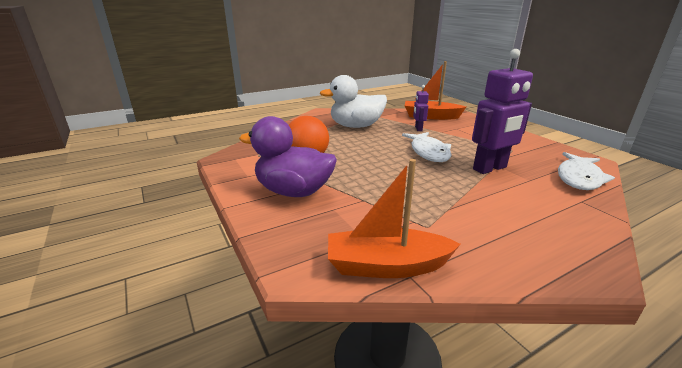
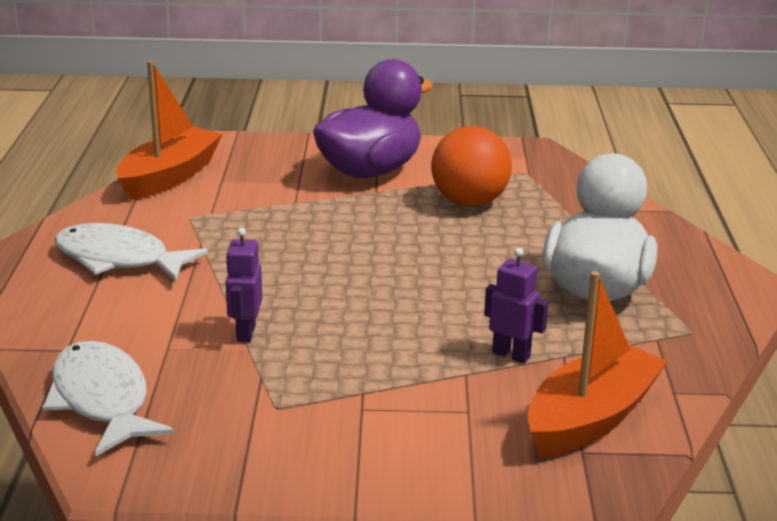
camera: 120 degrees right, 0 degrees up
(428, 152) = (375, 308): white fish -> white fish (119, 259)
(490, 168) = (245, 333): purple robot -> purple robot, size x0.50

